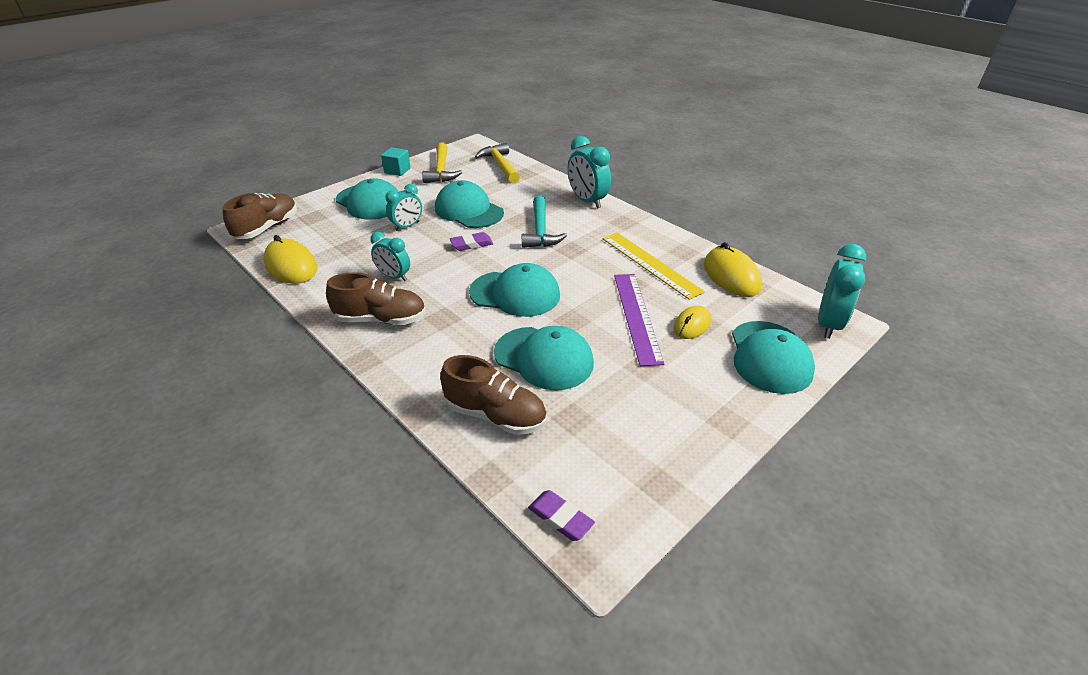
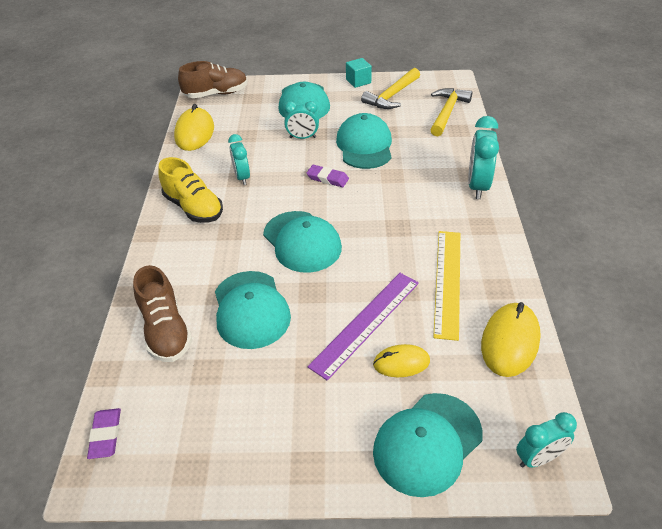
camera: 45 degrees right, 5 degrees up
(381, 319) = (193, 208): brown shoe -> yellow shoe
(540, 231) = (396, 195): turquoise hammer -> none
(828, 324) = (538, 458): turquoise clock -> turquoise clock, size x0.65

